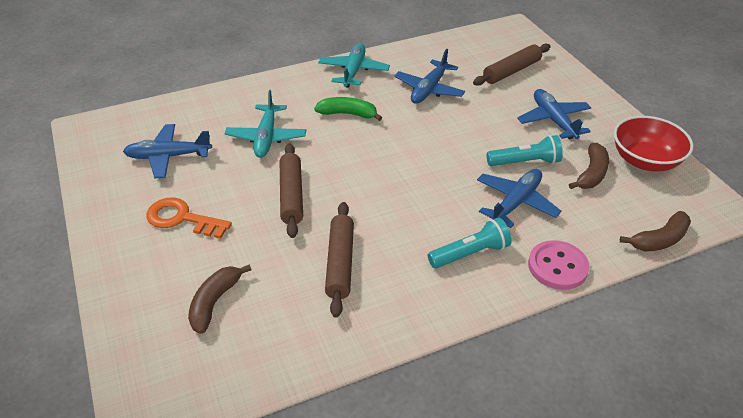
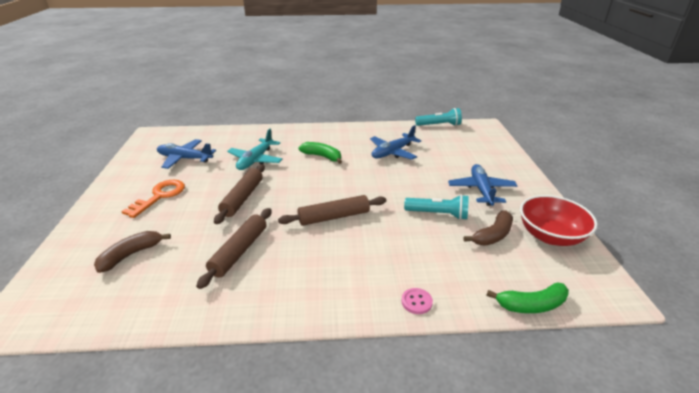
camera: 20 degrees right, 10 degrees down
(182, 218) = (160, 196): orange key -> orange key turned 75 degrees clockwise
(354, 71) = (346, 133): turquoise plane -> none
(470, 253) = (346, 271): turquoise flashlight -> turquoise flashlight (439, 125)
(511, 71) = (466, 152): brown rolling pin -> brown rolling pin (334, 217)
(516, 203) = (411, 242): blue plane -> none
(557, 266) = (416, 302): pink button -> pink button, size x0.55
(659, 240) = (531, 305): brown banana -> green banana

